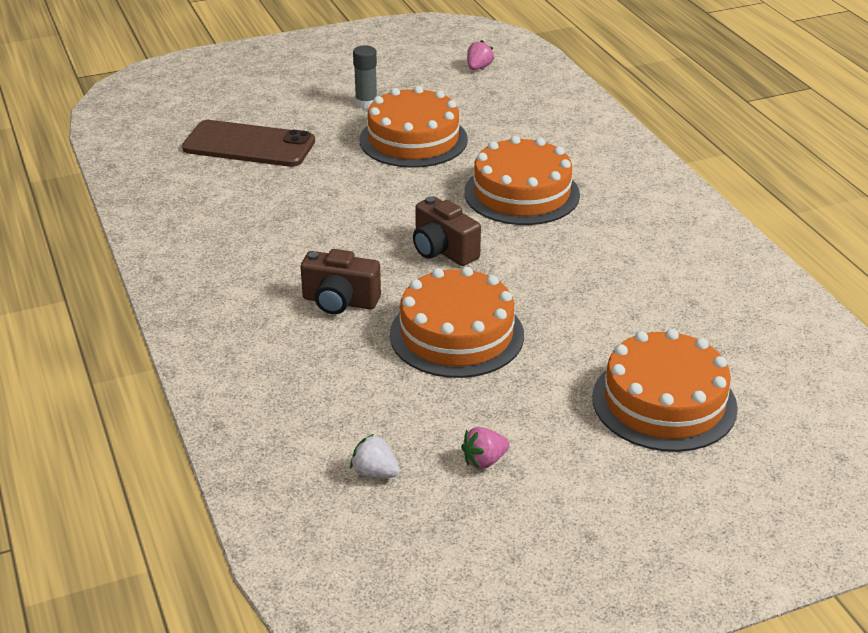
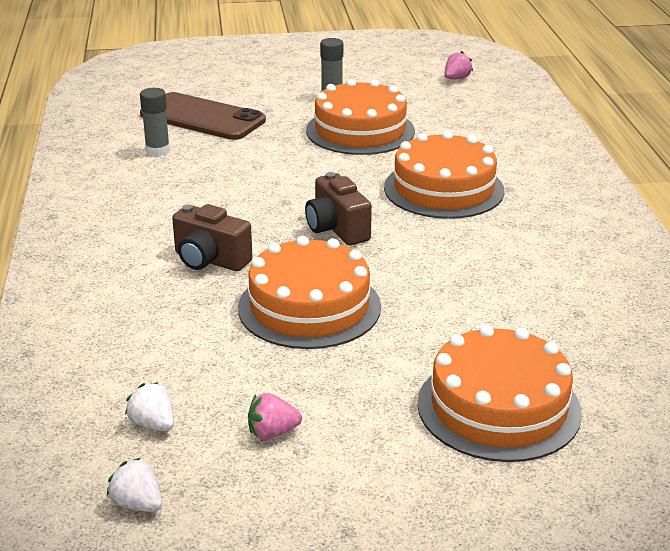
camera: 15 degrees right, 5 degrees down
(224, 189) = (157, 151): none -> grey glue stick
(401, 547) = (137, 504): none -> white strawberry

